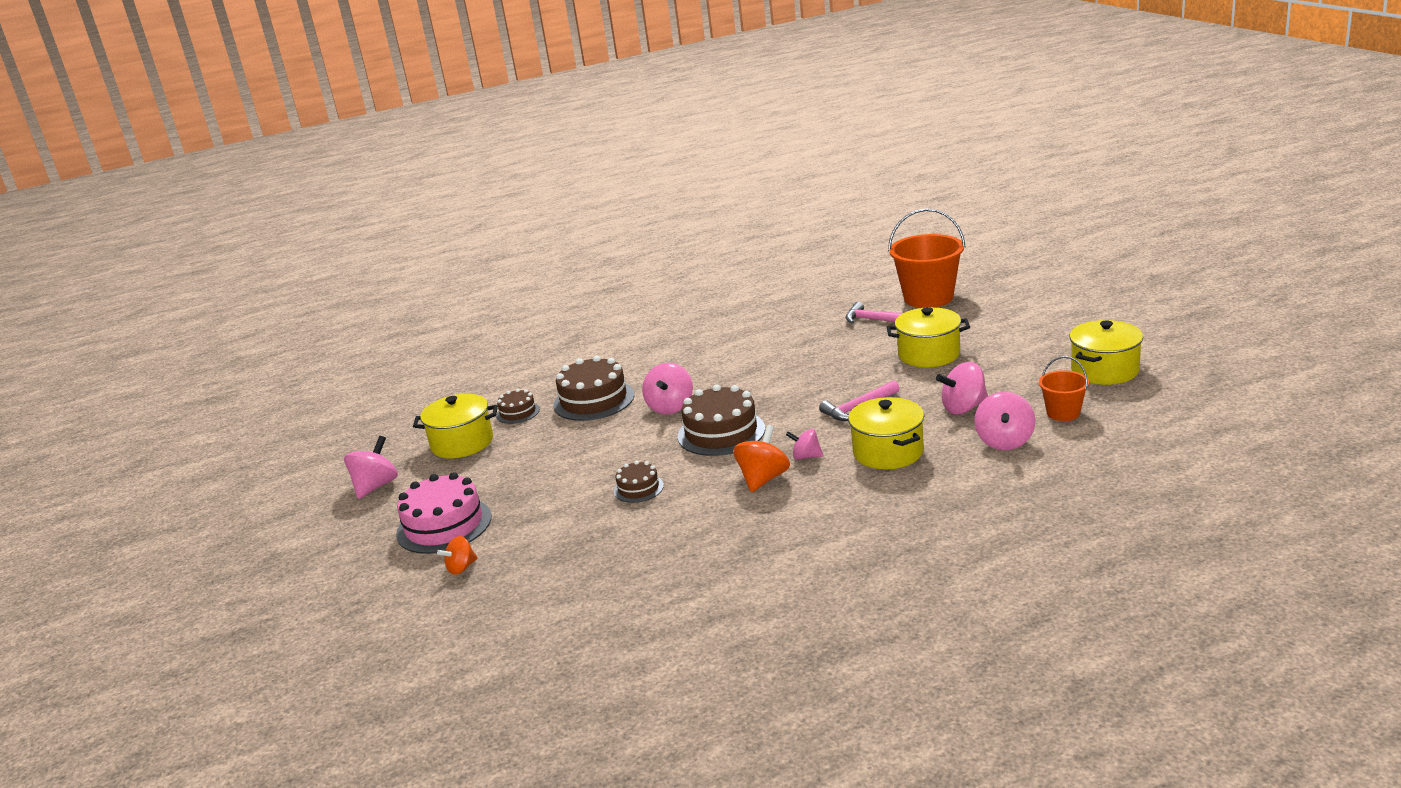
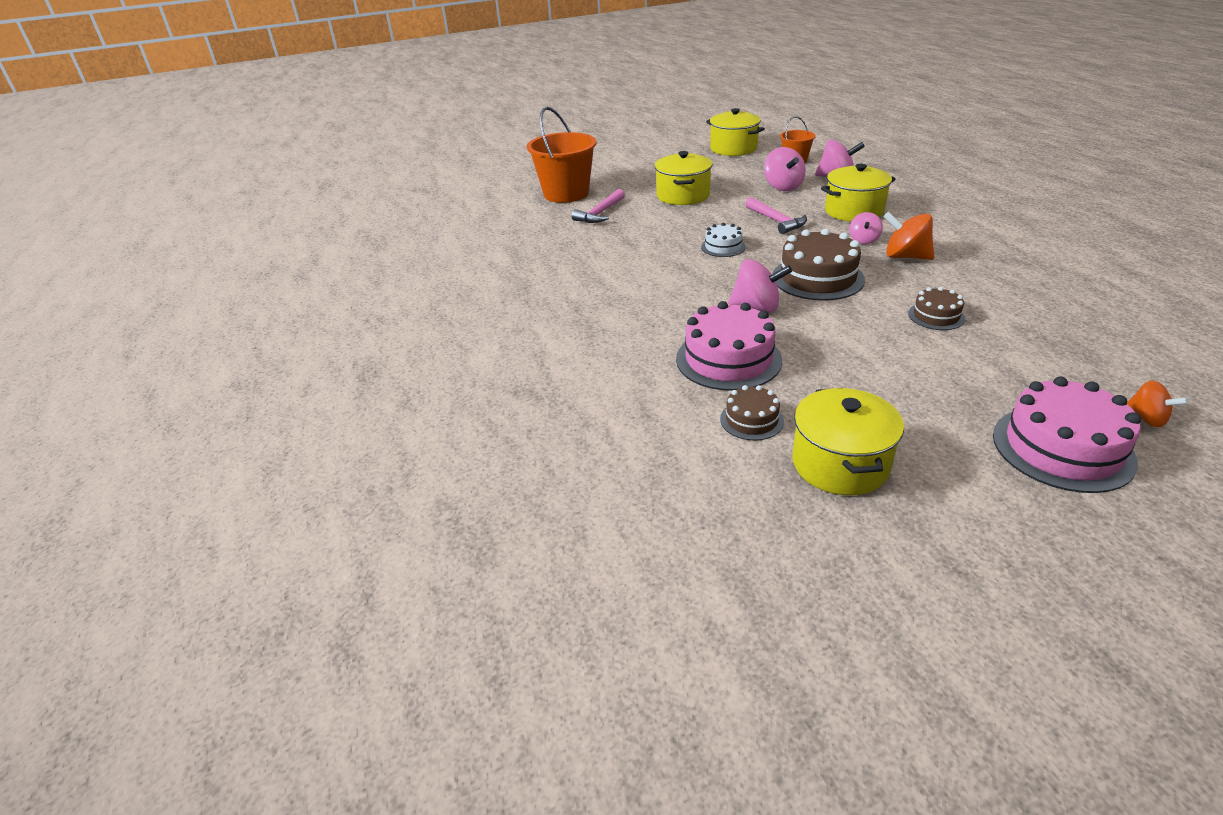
camera: 90 degrees left, 10 degrees up
(376, 486) = (983, 544): pink spinning top -> none
(594, 400) = (728, 359): brown cake -> pink cake
(793, 385) = (723, 247): none -> white cake

